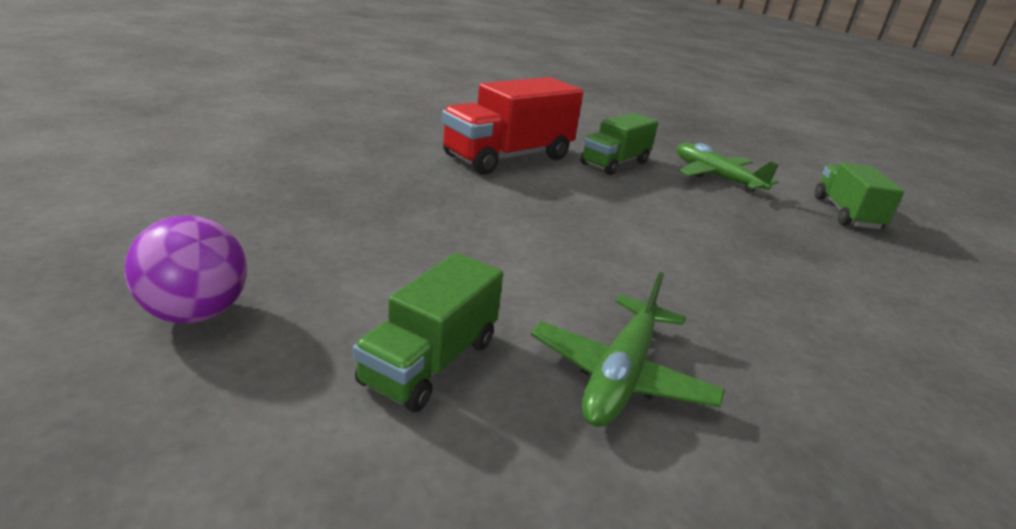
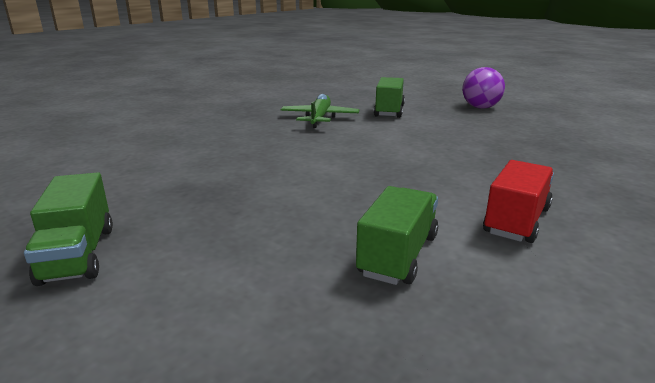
camera: 165 degrees right, 5 degrees down
(508, 157) = (516, 221): red truck -> red truck, size x0.63
(716, 177) = (247, 275): green plane -> none

